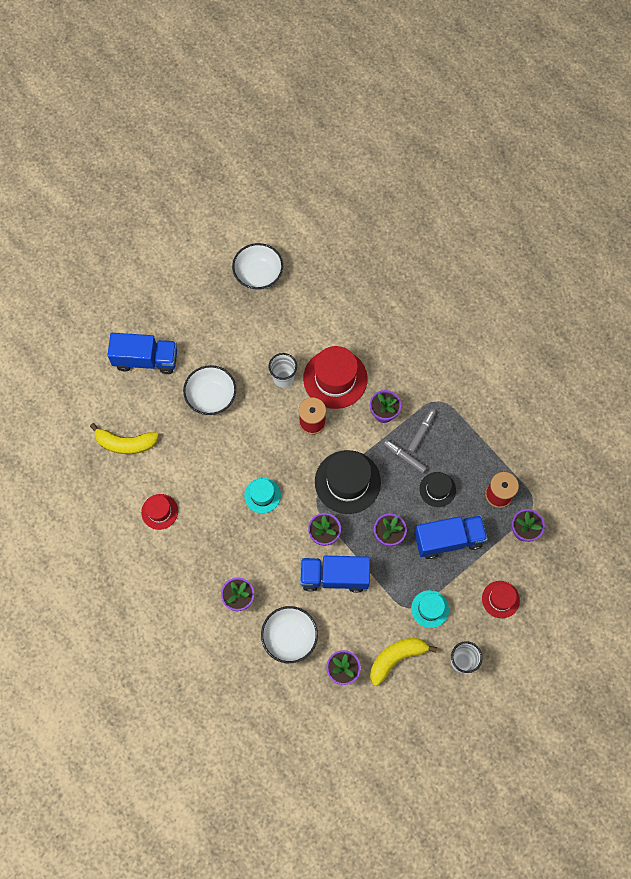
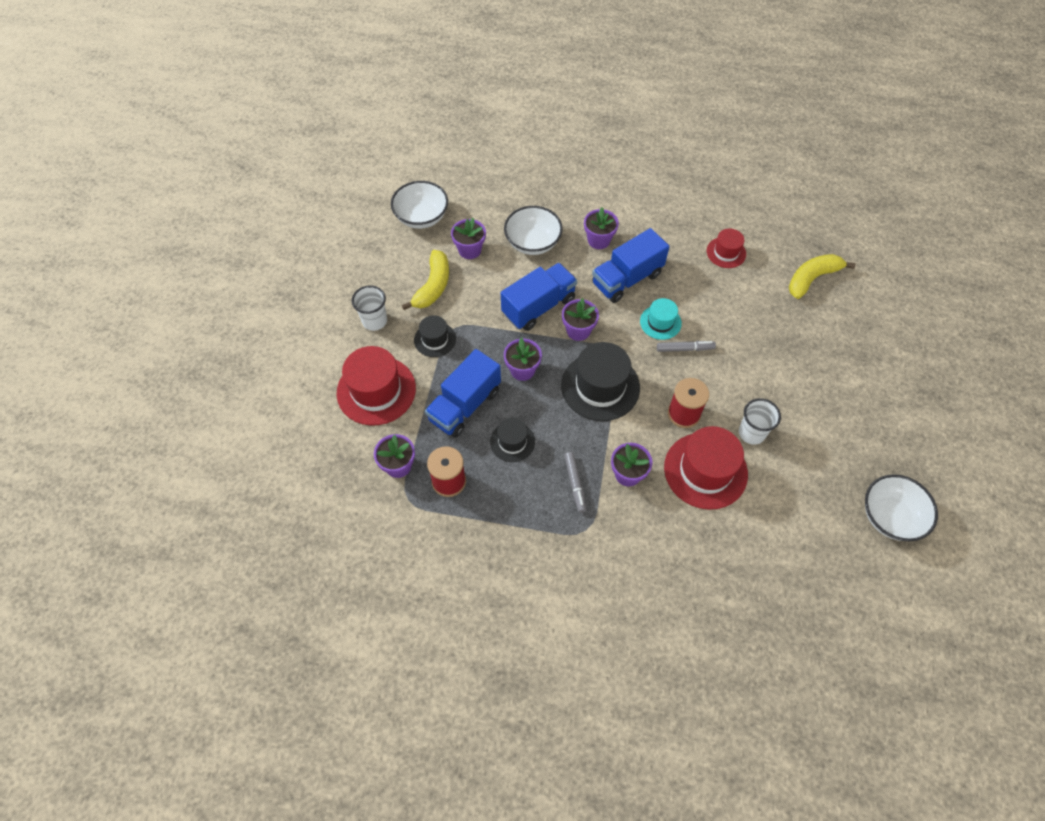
camera: 140 degrees right, 10 degrees down
(146, 359) = (882, 353): blue truck -> blue truck (627, 279)
(211, 397) = (792, 366): white bowl -> white bowl (421, 217)
(404, 457) = (569, 447): grey marker -> grey marker (685, 349)
(430, 609) = (435, 339): turquoise hat -> black hat
(500, 599) = (376, 390): red hat -> red hat, size x1.81

